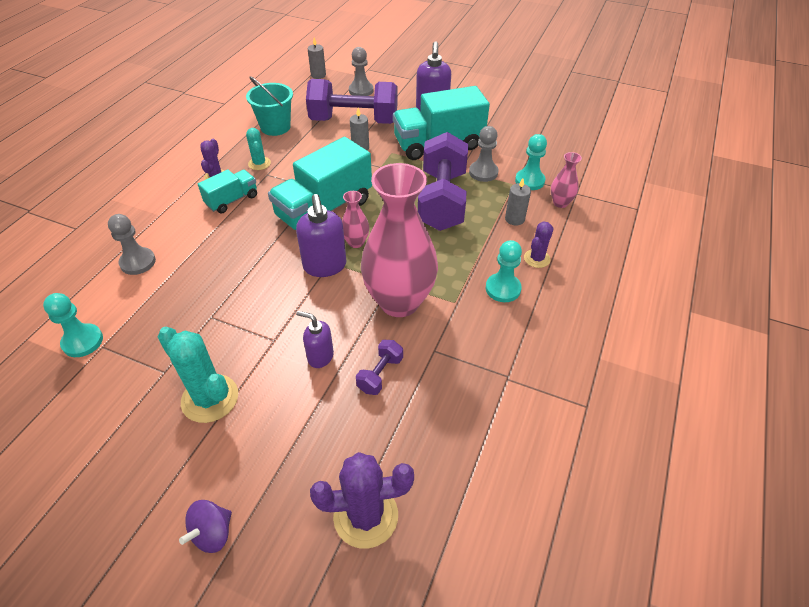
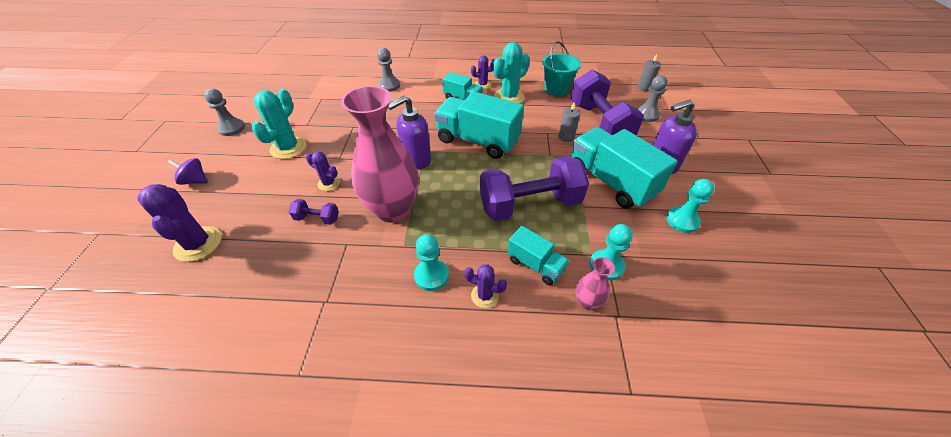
camera: 70 degrees right, 0 degrees up
(83, 341) = (323, 91): turquoise pawn -> turquoise pawn (682, 221)
(259, 163) = (509, 97): turquoise cactus -> turquoise cactus, size x1.74
(320, 356) = (328, 183): purple soap dispenser -> purple cactus
(356, 242) = (449, 168): pink vase -> none
(483, 172) = (592, 224): grey pawn -> grey pawn (232, 128)
(514, 219) = (535, 265): grey candle -> turquoise truck

